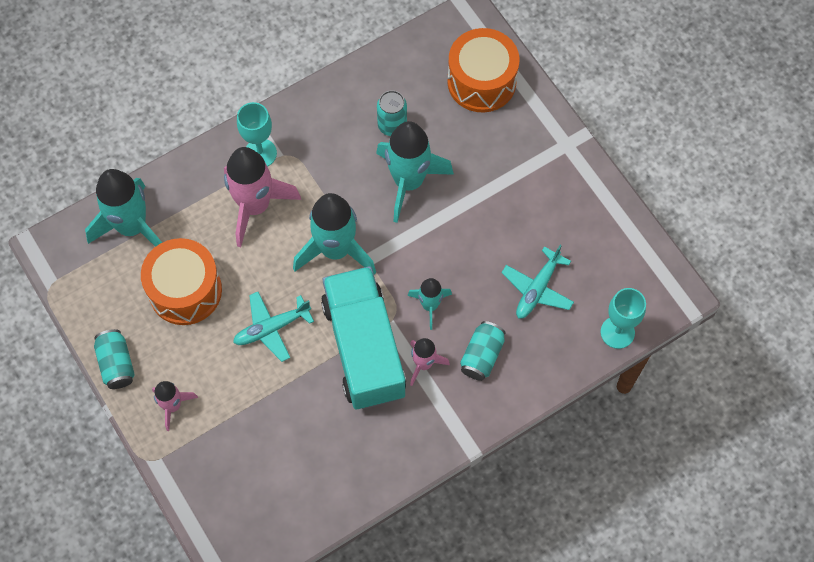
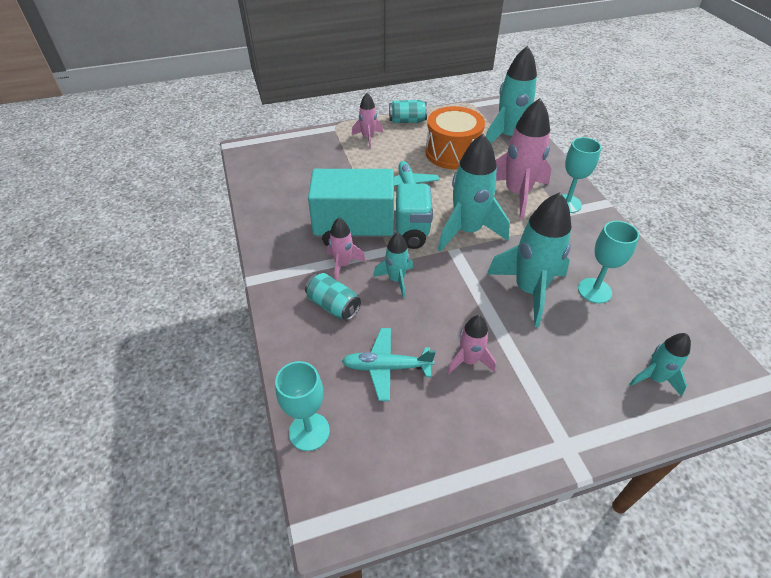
camera: 105 degrees right, 20 degrees down
(392, 125) = (594, 290): turquoise can -> turquoise goblet
(481, 81) = (654, 378): orange drum -> turquoise rocket
(508, 223) = (469, 361): none -> pink rocket
(537, 289) = (386, 367): turquoise plane -> turquoise plane turned 45 degrees counterclockwise

